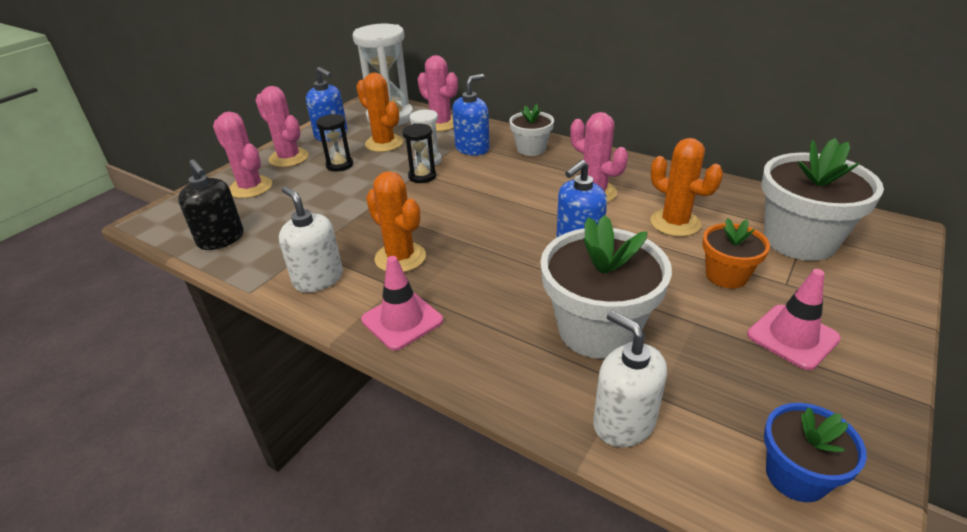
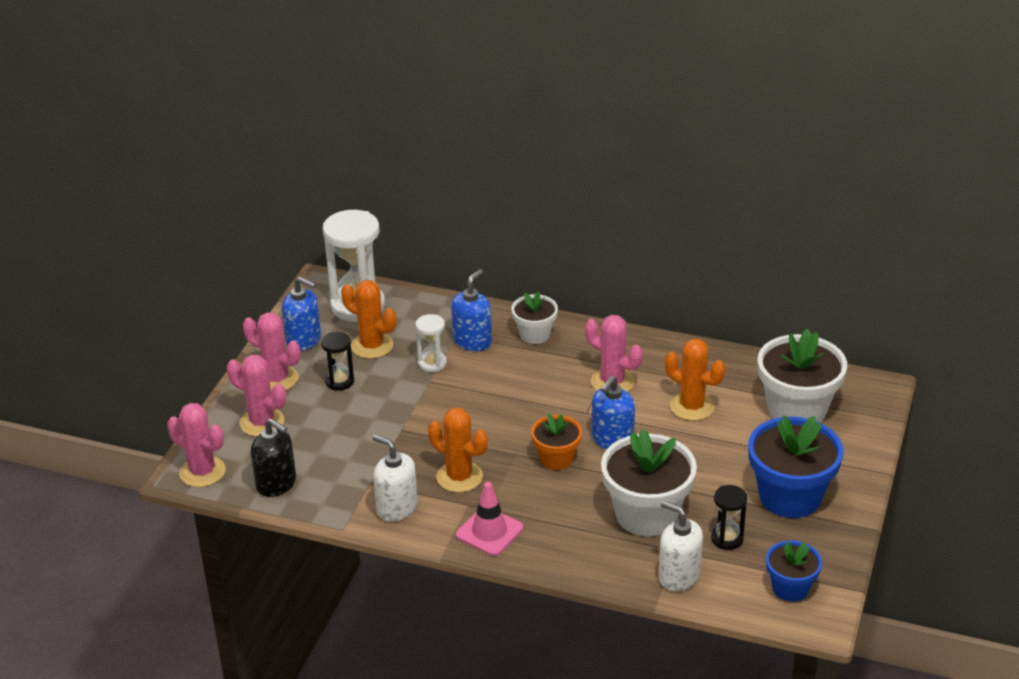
camera: 15 degrees left, 0 degrees up
(422, 176) = (436, 384): black hourglass -> black hourglass (727, 538)
(441, 124) = (422, 309): pink cactus -> pink cactus (202, 472)
(726, 275) = (739, 452): orange flower pot -> orange flower pot (556, 458)
(792, 337) = (790, 496): pink traffic cone -> blue flower pot

